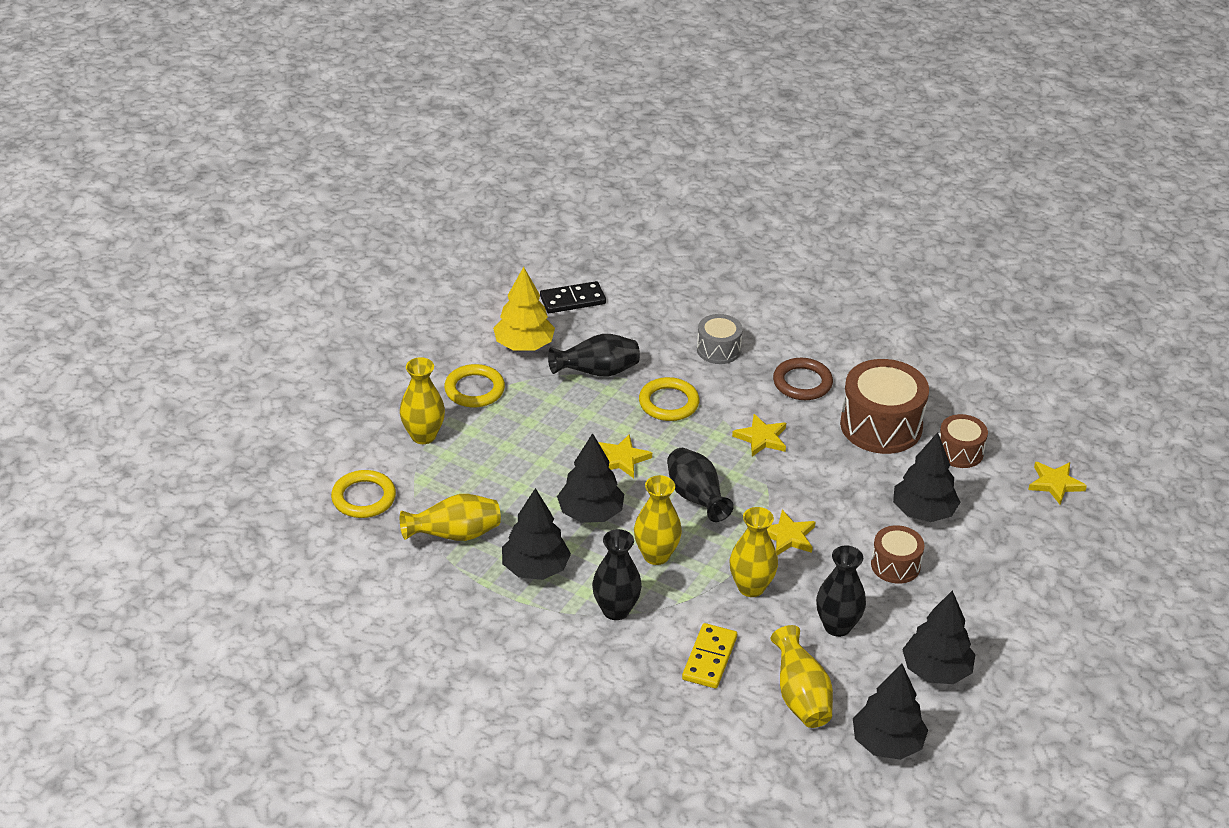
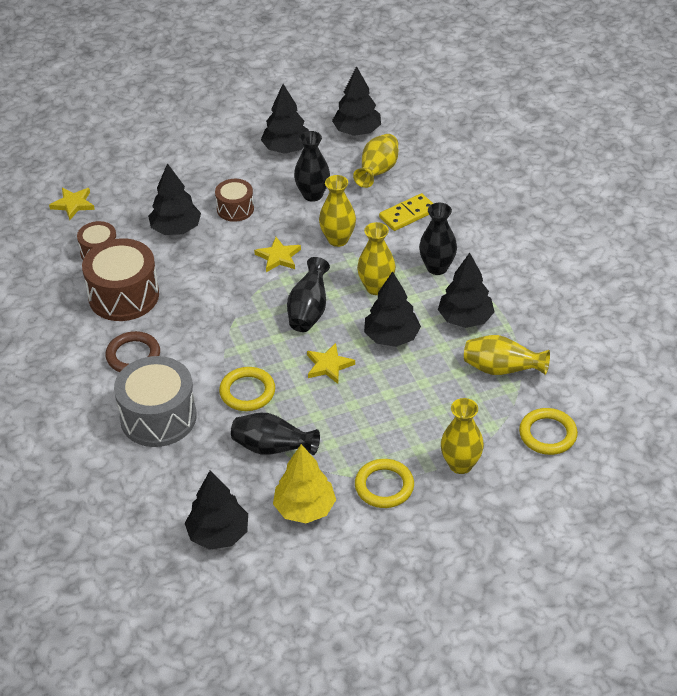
camera: 140 degrees left, 5 degrees up
(572, 300) = (218, 534): black domino -> black tree
(718, 349) = (158, 417): grey drum -> grey drum, size x1.79
(761, 438) = (214, 329): yellow star -> none

